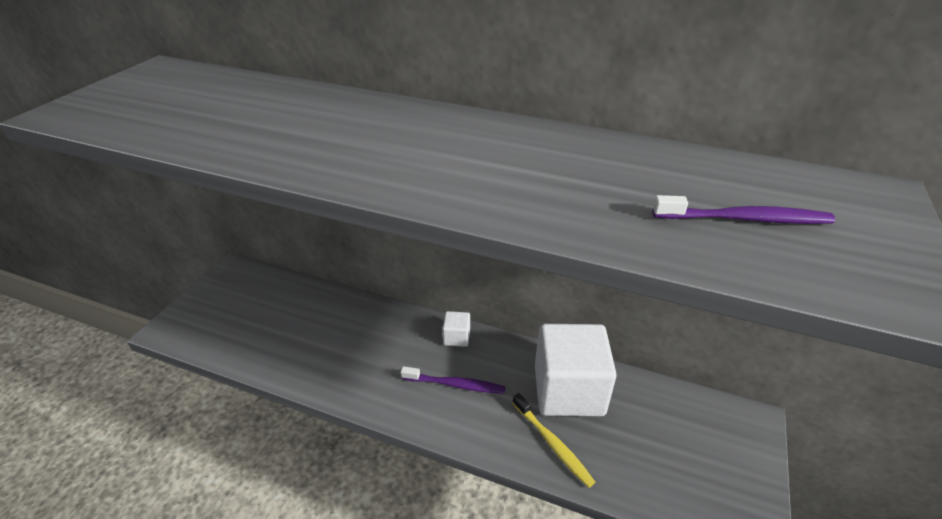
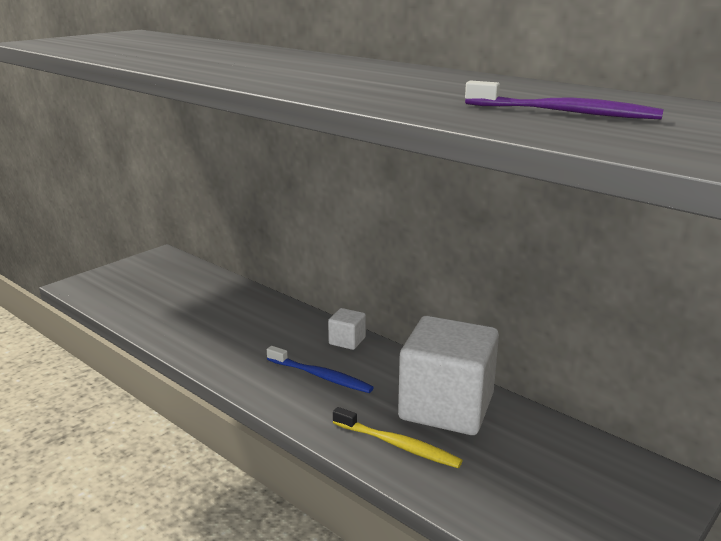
camera: 20 degrees right, 15 degrees down
(455, 384) = (320, 376): purple toothbrush -> blue toothbrush
(552, 443) = (397, 445): yellow toothbrush -> yellow toothbrush turned 45 degrees counterclockwise

